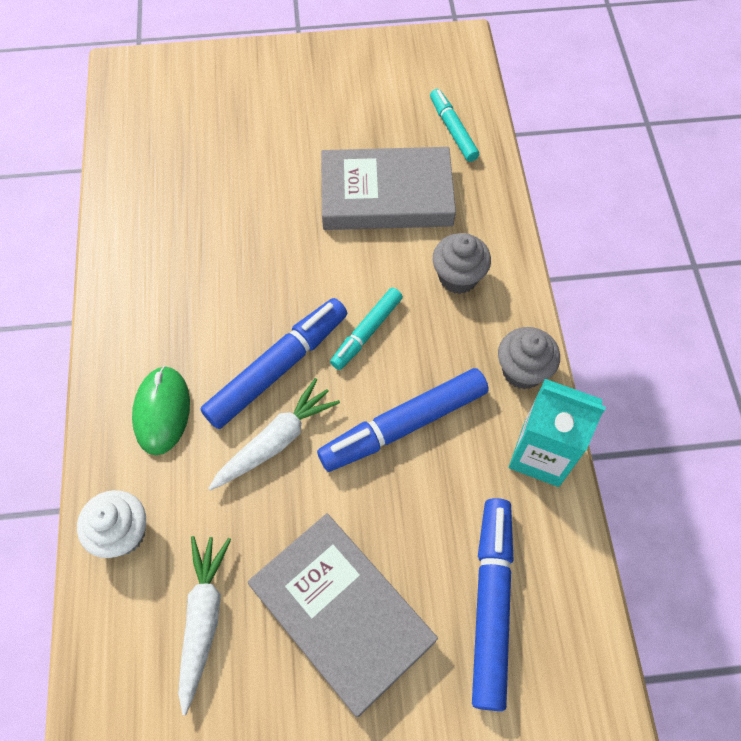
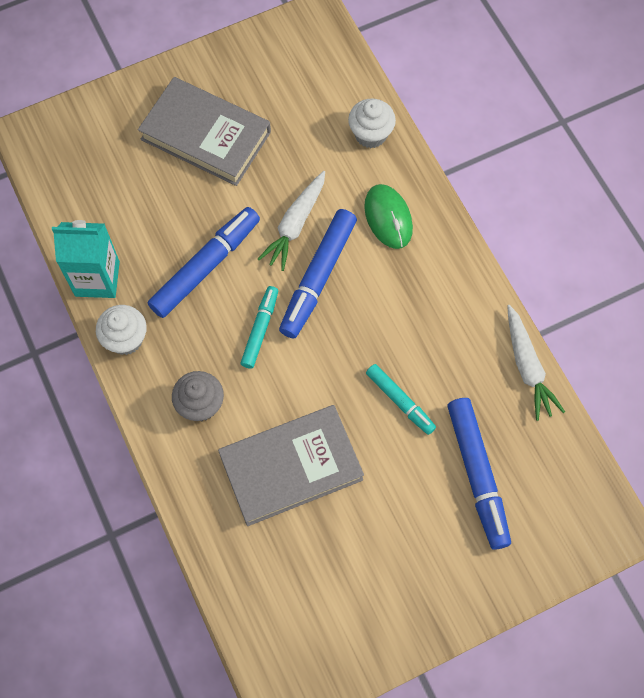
camera: 160 degrees right, 5 degrees up
(203, 619) = (293, 105): white carrot -> white carrot (527, 367)
(453, 130) = (253, 568): turquoise marker -> turquoise marker (400, 401)
(491, 603) = (110, 172): blue marker -> blue marker (477, 475)
(522, 371) = (126, 339): grey cupcake -> white cupcake

